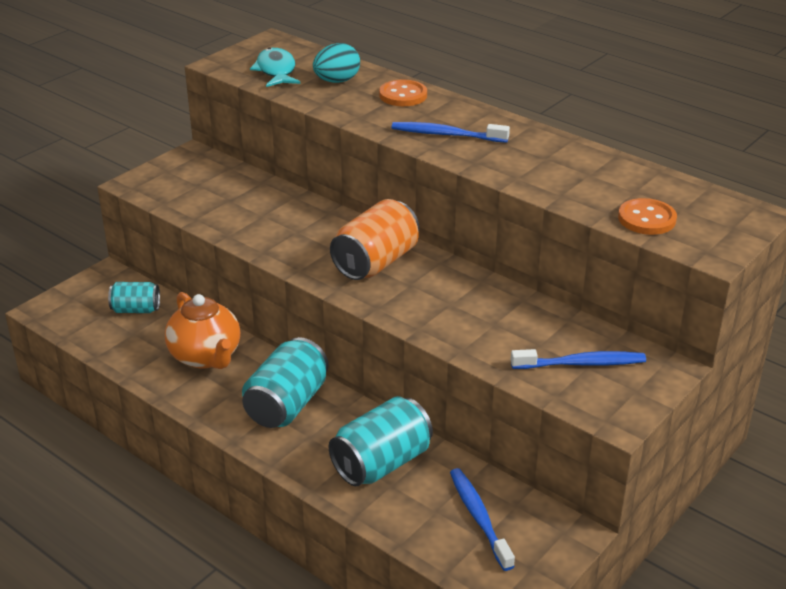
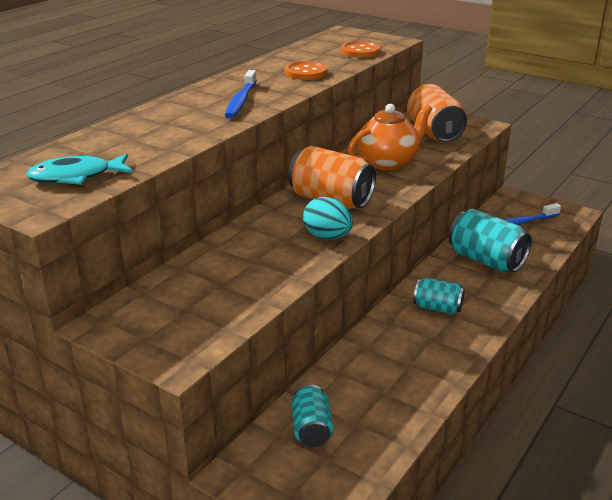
camera: 95 degrees left, 5 degrees down
(206, 356) = (384, 363): orange teapot -> orange teapot (388, 163)
(287, 404) = (437, 308): turquoise can -> turquoise can, size x0.59
(337, 81) = (115, 145): turquoise egg -> turquoise egg (327, 237)
(403, 95) = (157, 117): orange button -> orange button (305, 73)
(580, 364) = (434, 132): blue toothbrush -> orange can

